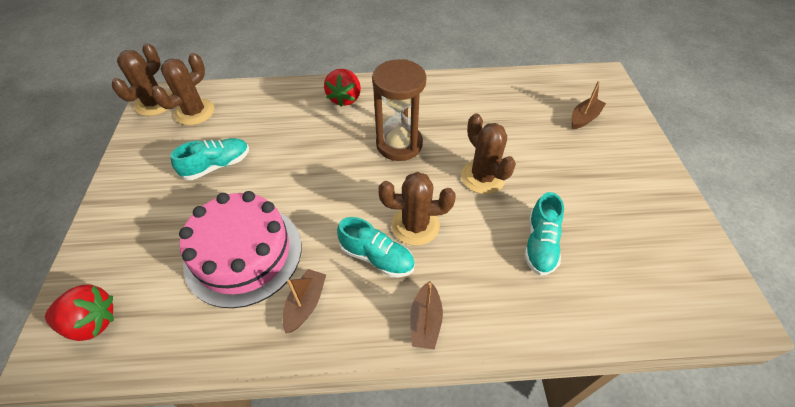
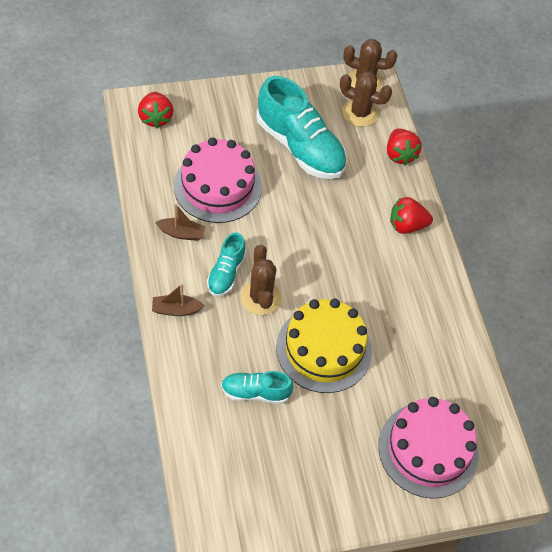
camera: 75 degrees right, 5 degrees up
(217, 166) = (300, 147): turquoise shoe -> turquoise shoe, size x1.92
(260, 92) = (400, 154): none -> red strawberry
(399, 144) = (352, 278): brown hourglass -> none
(483, 177) = (324, 349): brown cactus -> yellow cake
(584, 118) = (428, 449): brown boat -> pink cake

